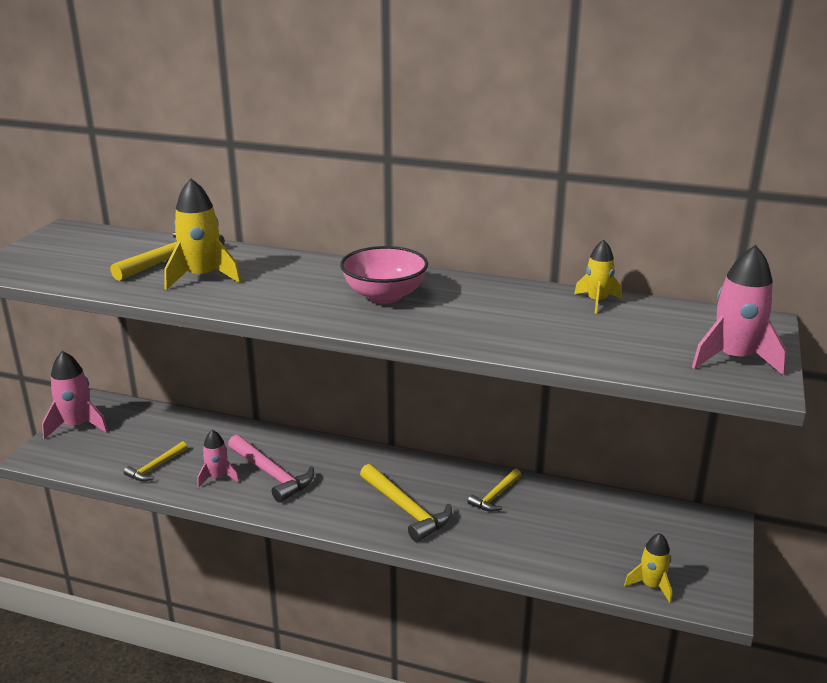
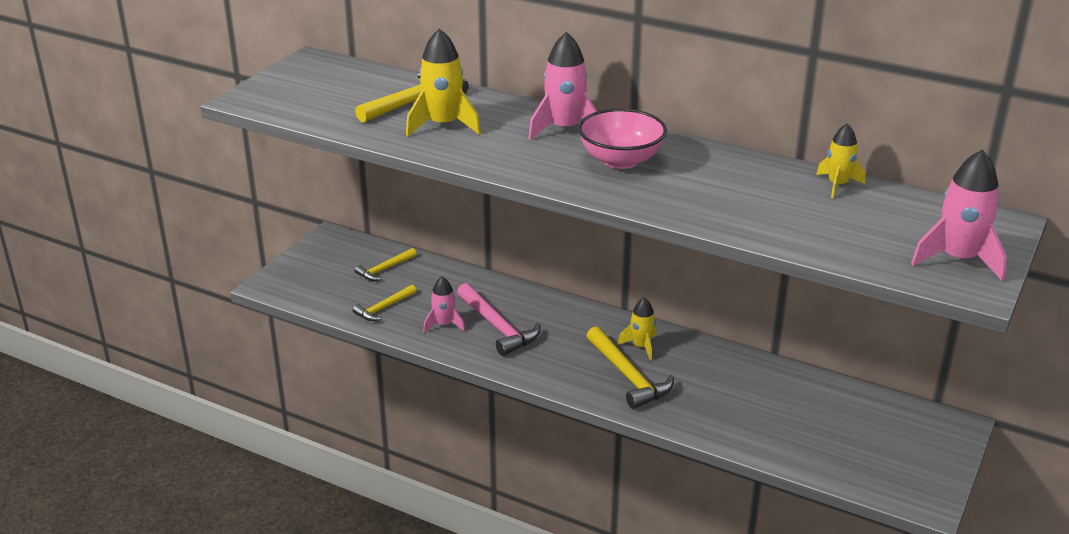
camera: 10 degrees right, 5 degrees up
(77, 426) = (309, 258): pink rocket -> pink rocket (564, 129)
(495, 496) = (722, 373): yellow hammer -> yellow hammer (384, 269)
(651, 585) = (863, 477): yellow rocket -> yellow rocket (641, 346)

